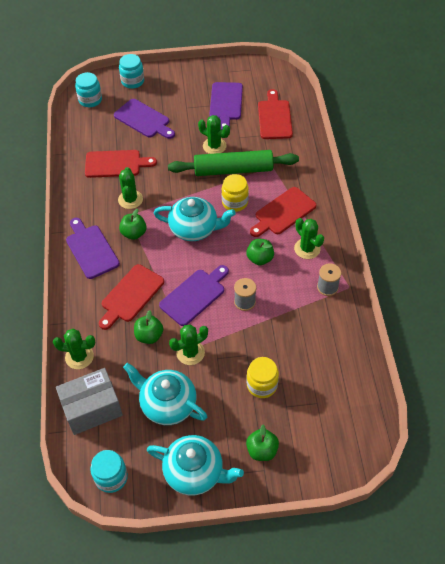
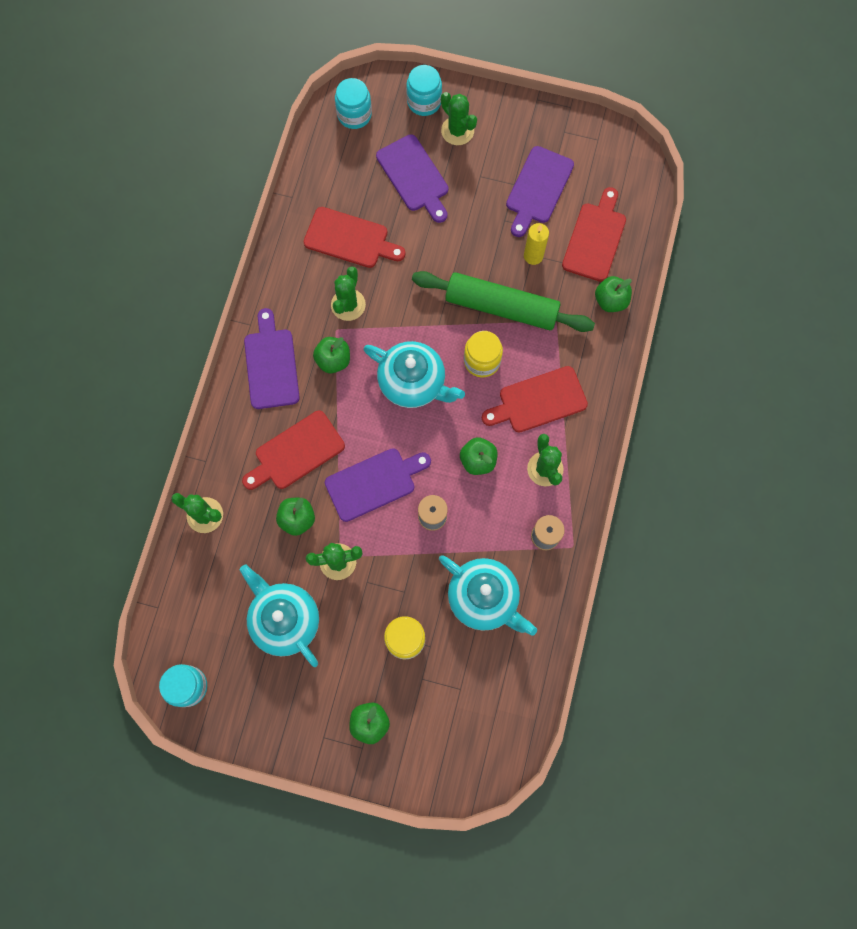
camera: 20 degrees right, 20 degrees up
(92, 408) = (196, 590): grey box -> none
(195, 472) = (283, 718): turquoise teapot -> turquoise teapot (484, 598)
(214, 146) = (492, 257): green cactus -> green cactus (457, 131)
(240, 137) = (533, 256): none -> yellow candle
(301, 146) = (610, 301): none -> green apple

